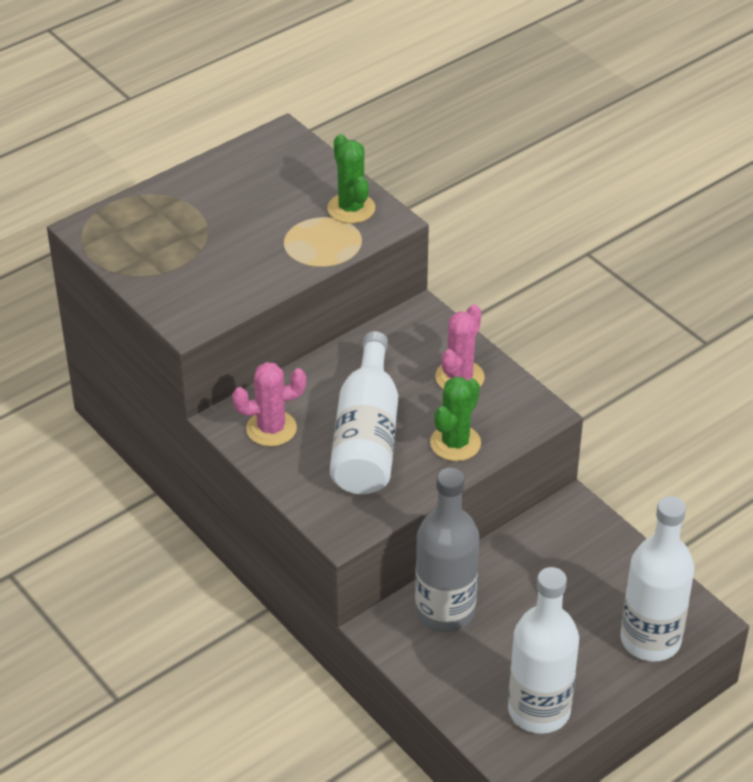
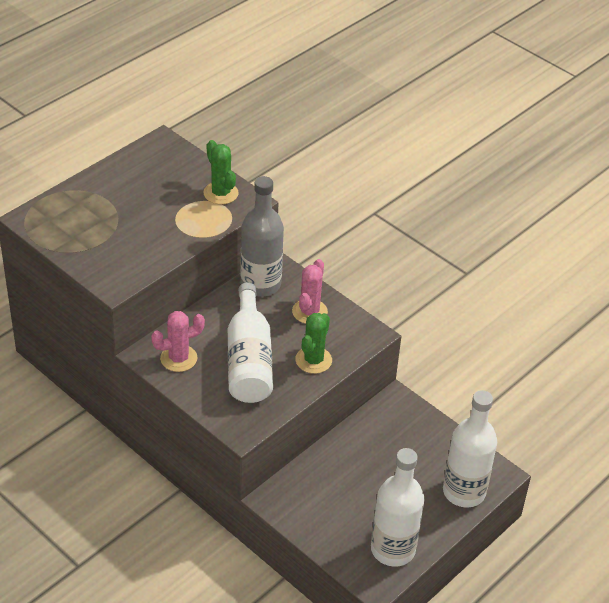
camera: 10 degrees left, 0 degrees up
(445, 611) = (316, 482): grey bottle -> grey bottle (260, 284)

